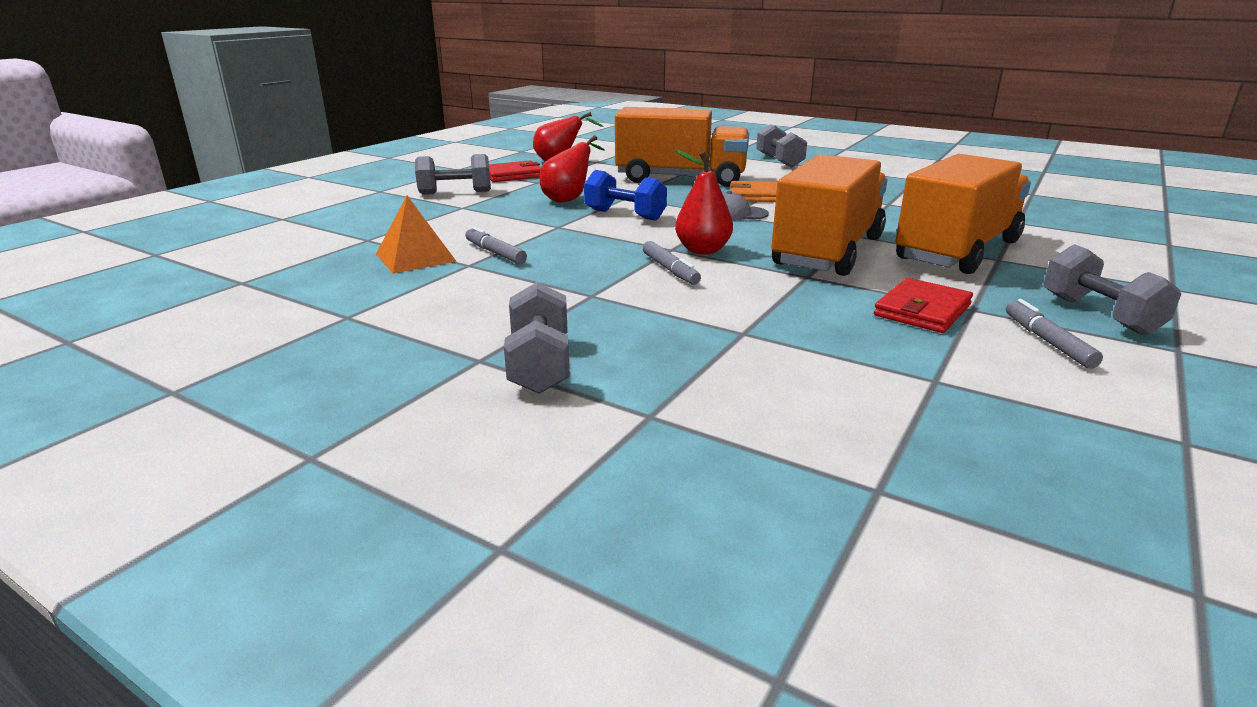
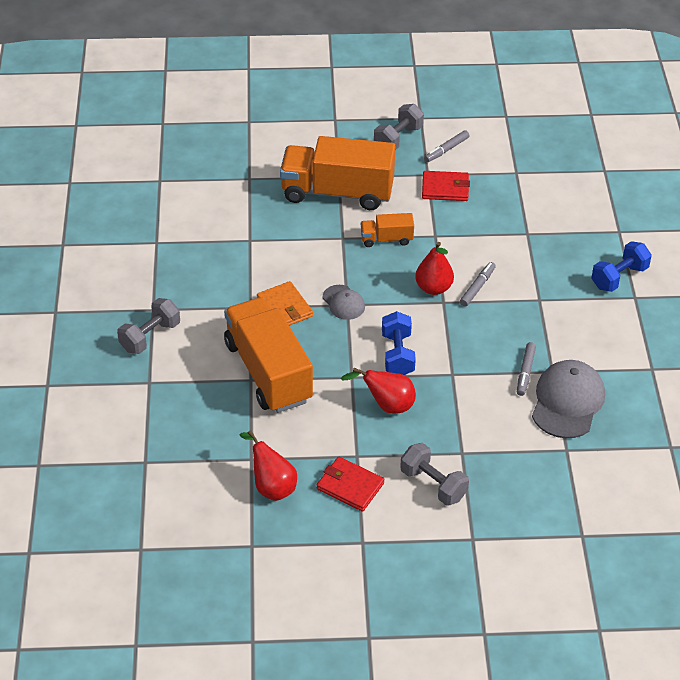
camera: 125 degrees left, 20 degrees up
(415, 258) = (567, 402): orange pyramid -> grey cap
(540, 365) = (619, 277): grey dumbbell -> blue dumbbell
(828, 251) = (386, 239): orange truck -> orange truck, size x0.46

